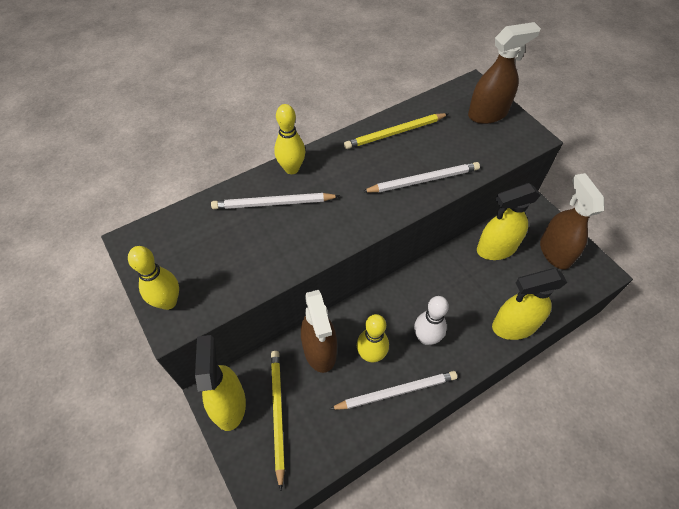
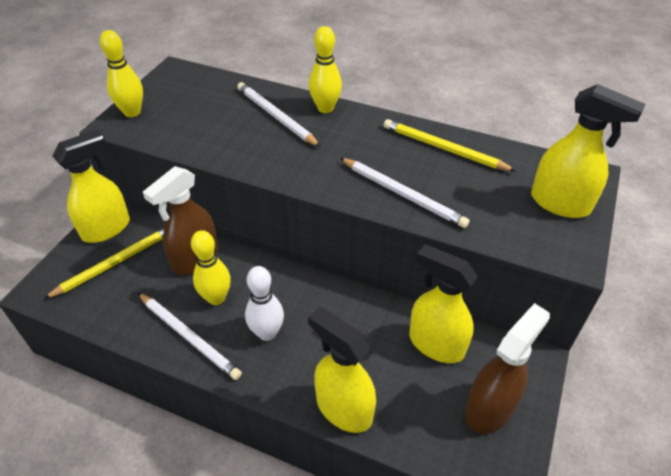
camera: 55 degrees right, 10 degrees down
(488, 114) = (560, 203): brown spray bottle -> yellow spray bottle

